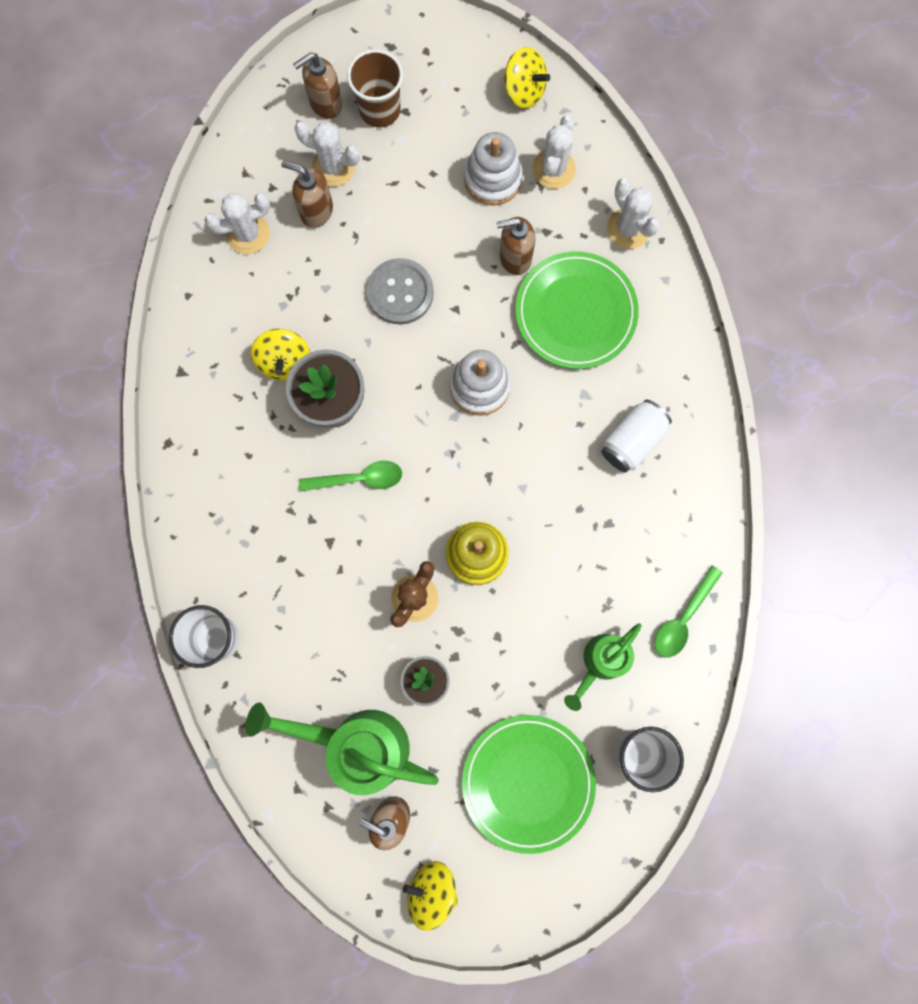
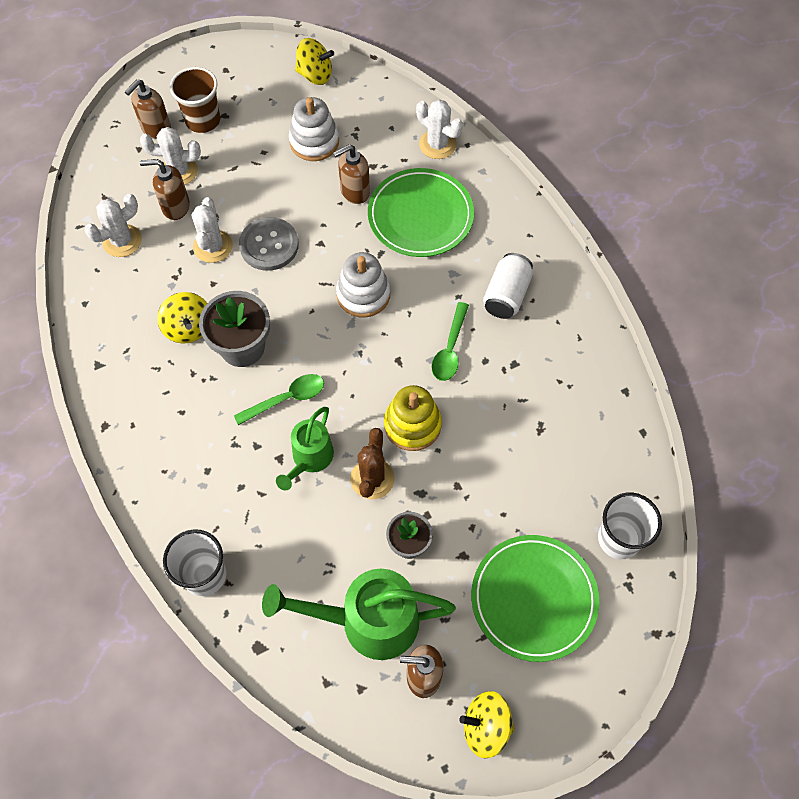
camera: 20 degrees left, 15 degrees down
(553, 169) = (360, 121): white cactus -> white cactus (213, 246)
(600, 662) = (554, 476): green watering can -> green watering can (309, 459)
(683, 618) = (608, 416): green spoon -> green spoon (450, 349)

